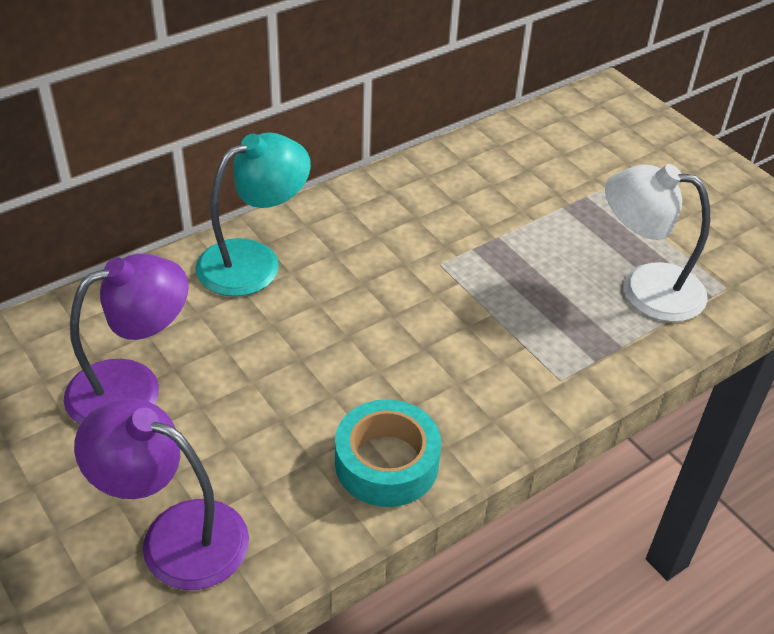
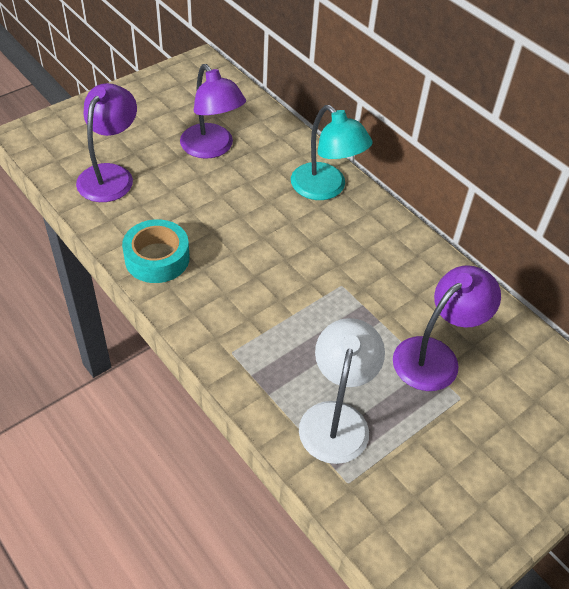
camera: 85 degrees right, 5 degrees up
(546, 199) = (435, 356): none -> purple lamp

